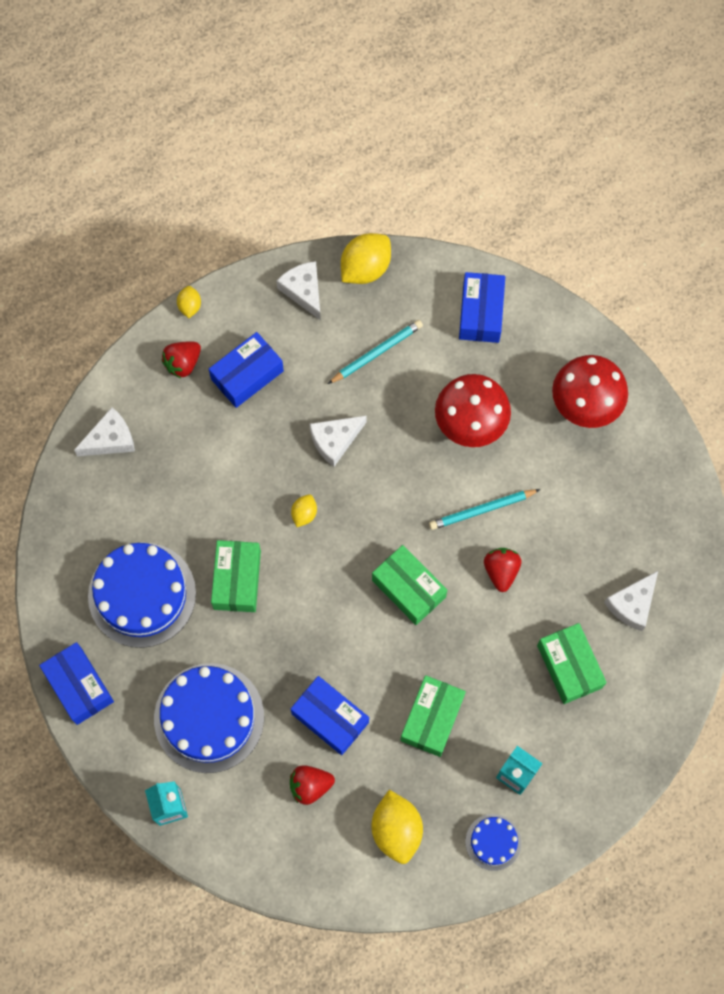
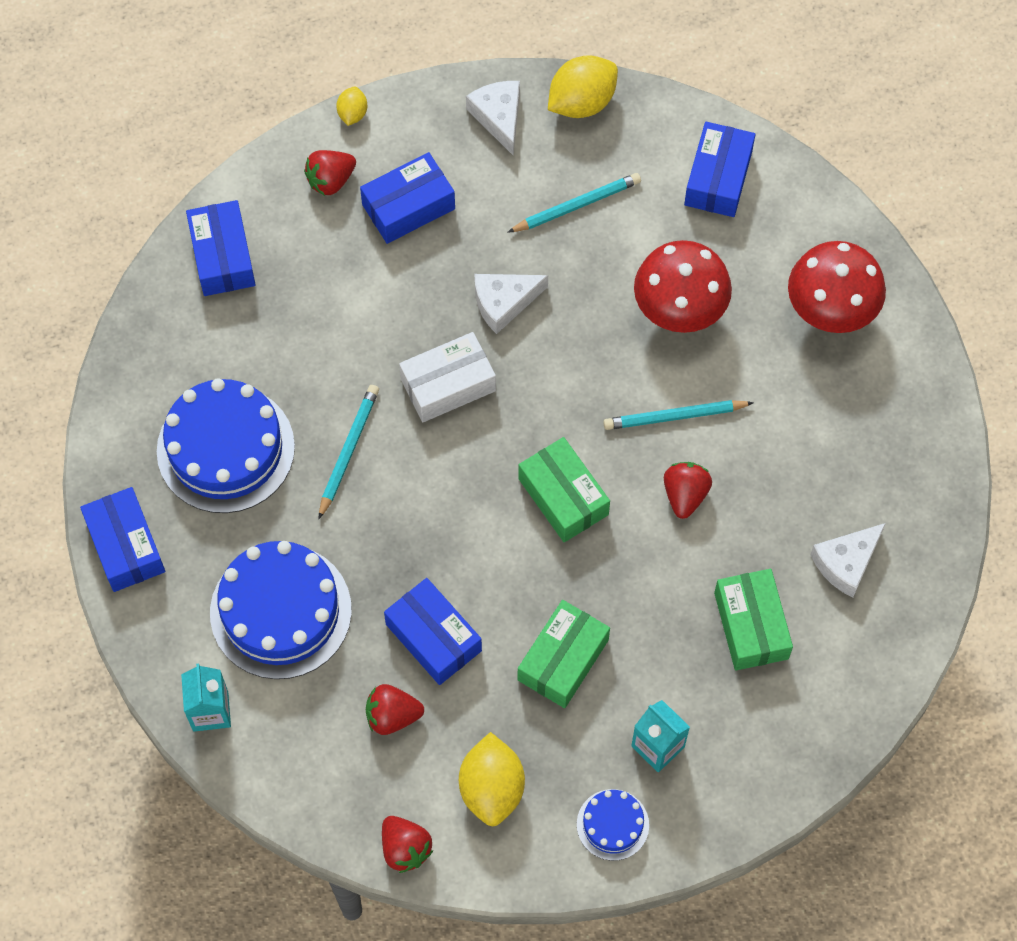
camera: 10 degrees right, 5 degrees down
(110, 439) = (222, 256): white cheese -> blue box
(237, 580) = (348, 450): green box -> turquoise pencil
(304, 514) = (448, 385): yellow lemon -> white box
(339, 889) = (405, 848): none -> red strawberry

